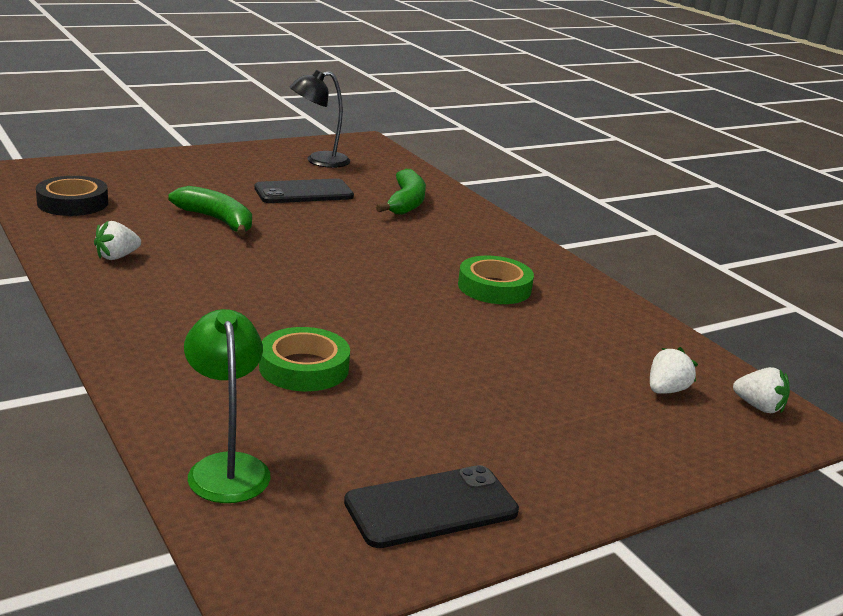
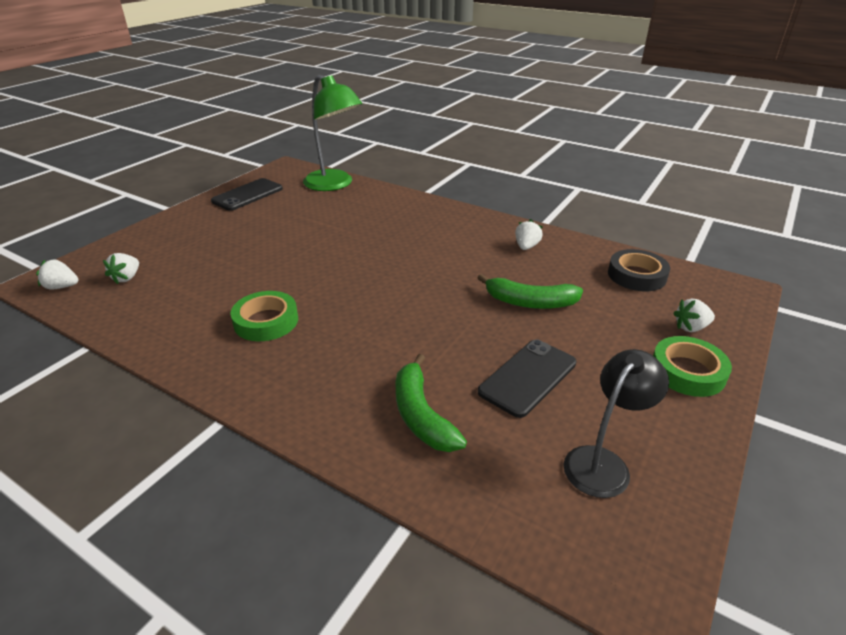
camera: 155 degrees right, 10 degrees up
(124, 171) = (691, 327): none -> white strawberry
(226, 467) = (334, 184): green lamp -> green lamp, size x1.52
(304, 367) = (344, 224): green tape -> green tape (687, 371)

